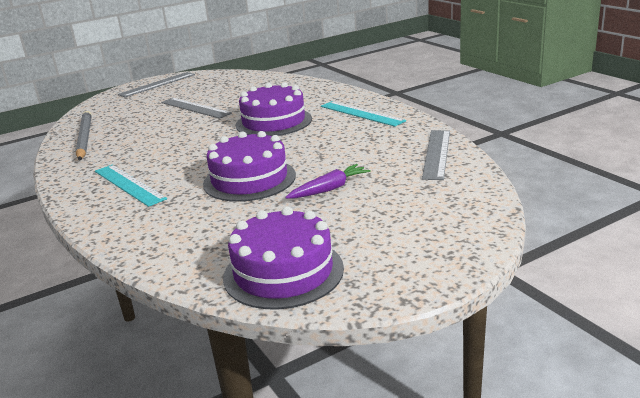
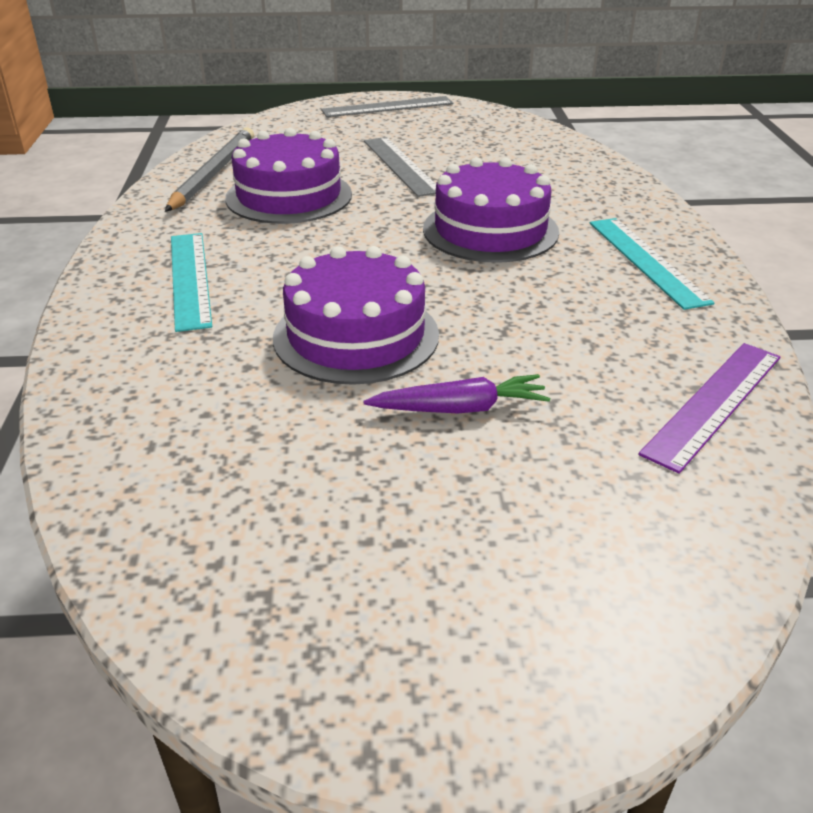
camera: 25 degrees right, 10 degrees up
(283, 272) = (233, 567): purple cake -> purple cake (289, 196)
(436, 154) = (714, 403): grey ruler -> purple ruler

